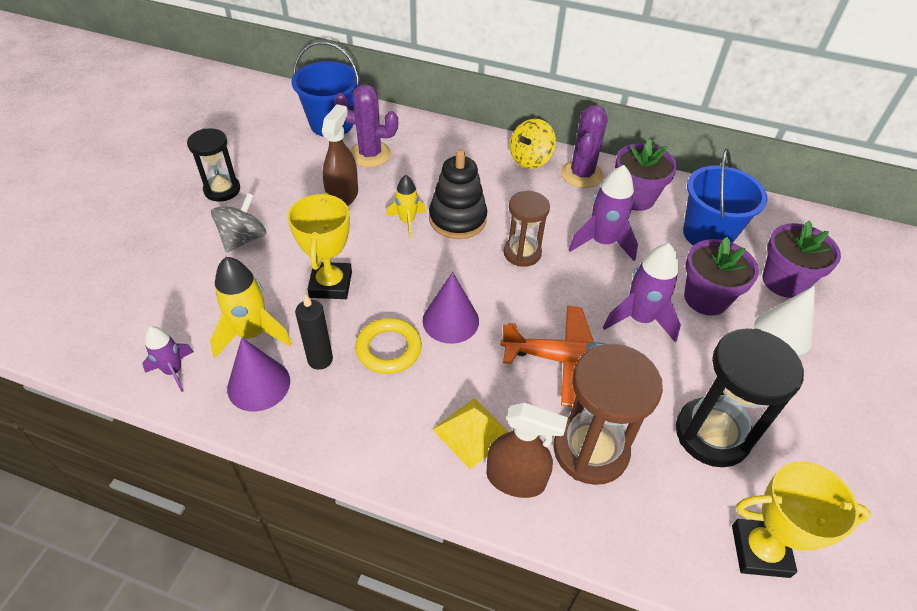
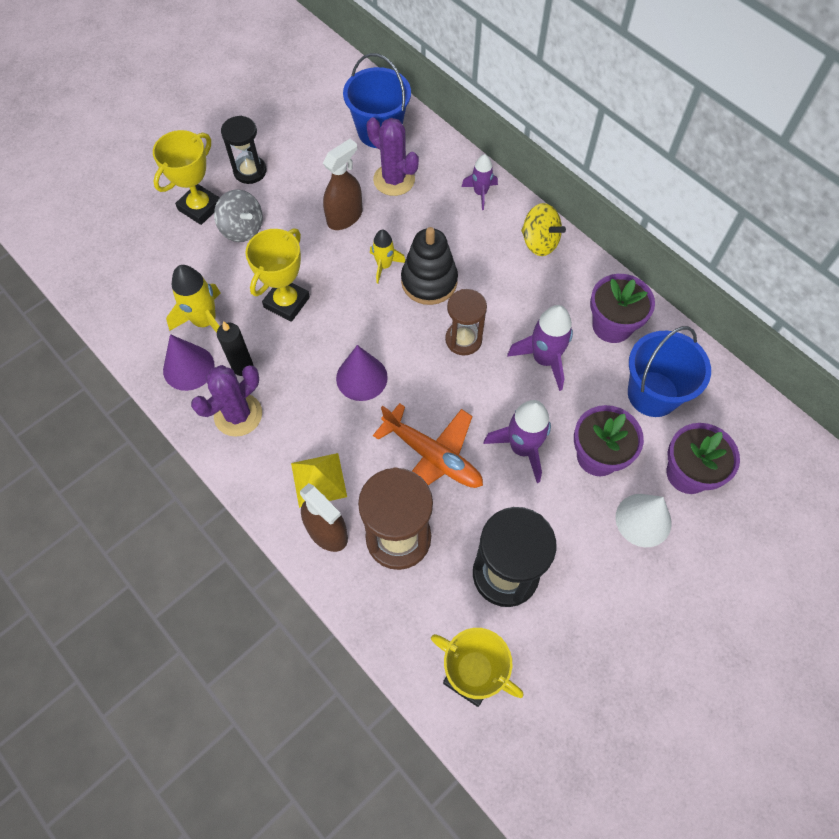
camera: 30 degrees right, 15 degrees up
(173, 371) = (136, 329): purple rocket -> purple rocket (480, 193)
(185, 235) = (200, 207): none -> yellow trophy
(243, 238) = (242, 228): grey spinning top -> grey spinning top turned 75 degrees clockwise
(388, 349) = (298, 381): yellow ring -> none
(530, 159) = (539, 242): yellow spinning top -> yellow spinning top turned 120 degrees counterclockwise
(581, 174) = (577, 279): purple cactus -> purple cactus (238, 415)

